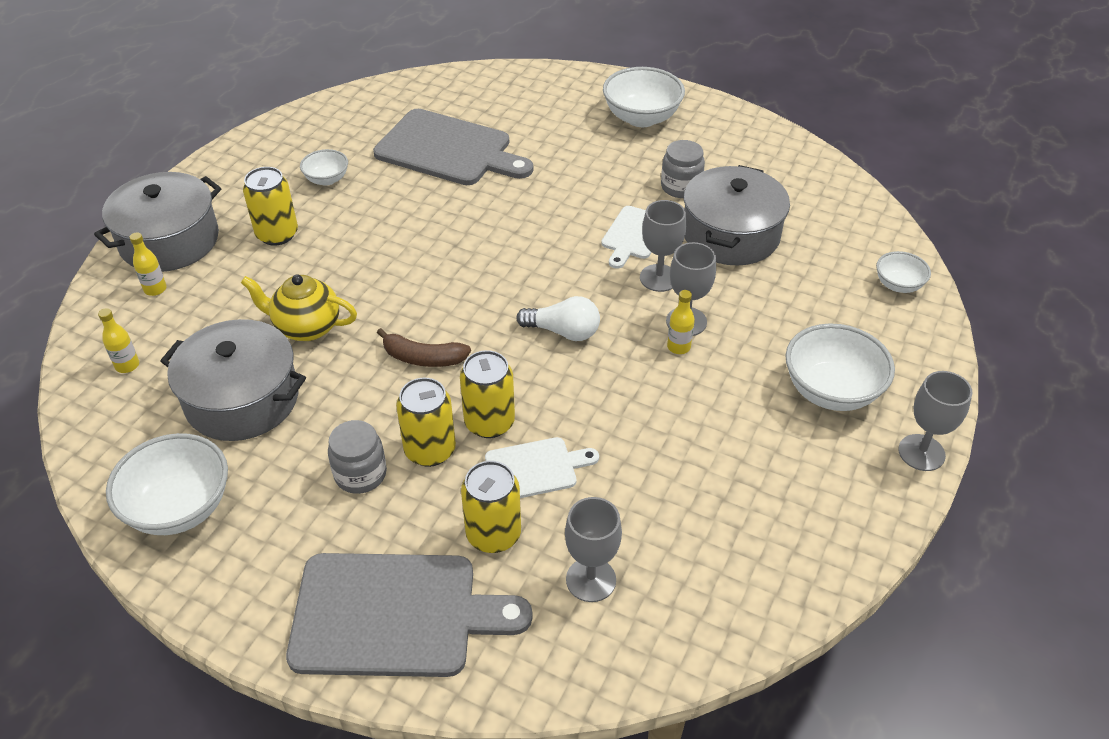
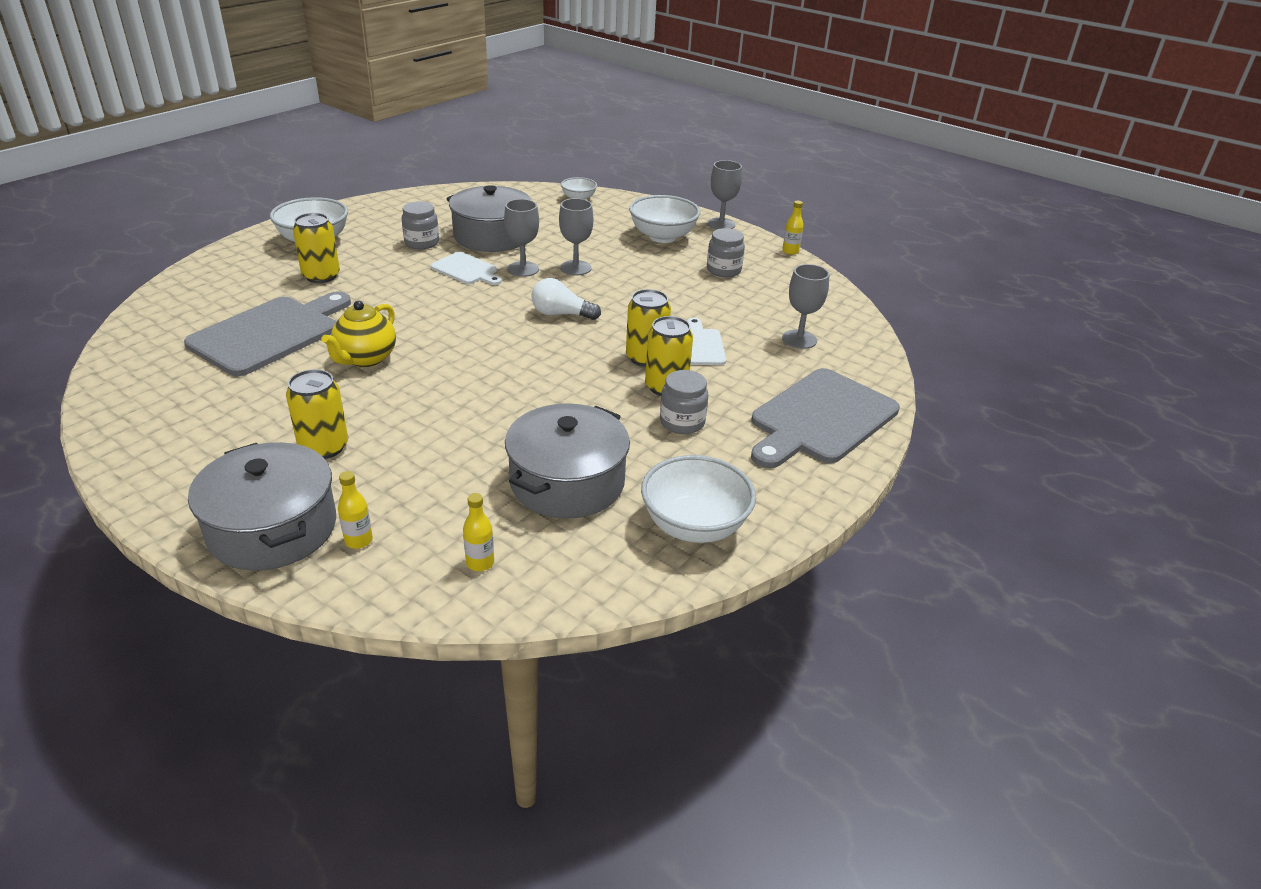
camera: 80 degrees left, 10 degrees down
(306, 327) = (486, 438): yellow teapot -> yellow teapot (365, 359)
(327, 179) = (252, 408): white bowl -> none
(394, 614) = (821, 419): grey cutting board -> grey cutting board turned 150 degrees counterclockwise
(423, 358) = (560, 379): brown banana -> none
(493, 534) = (755, 370): yellow can -> yellow can (321, 276)
(563, 332) = (561, 314): white light bulb -> white light bulb turned 105 degrees counterclockwise
(678, 347) = (600, 275): yellow bottle -> yellow bottle (790, 251)
(761, 472) = (723, 270): none -> grey jar

